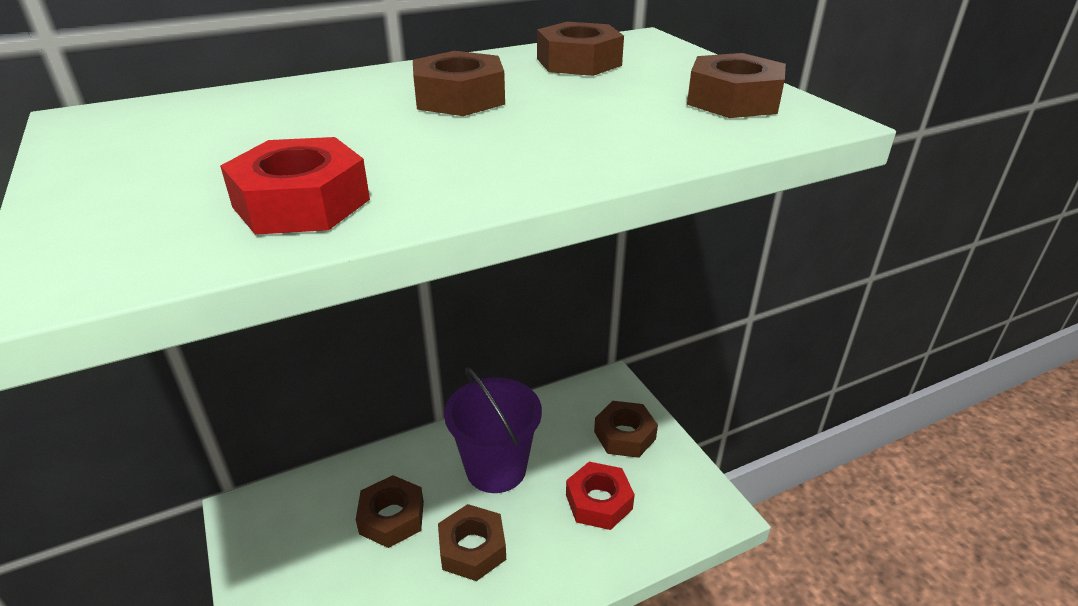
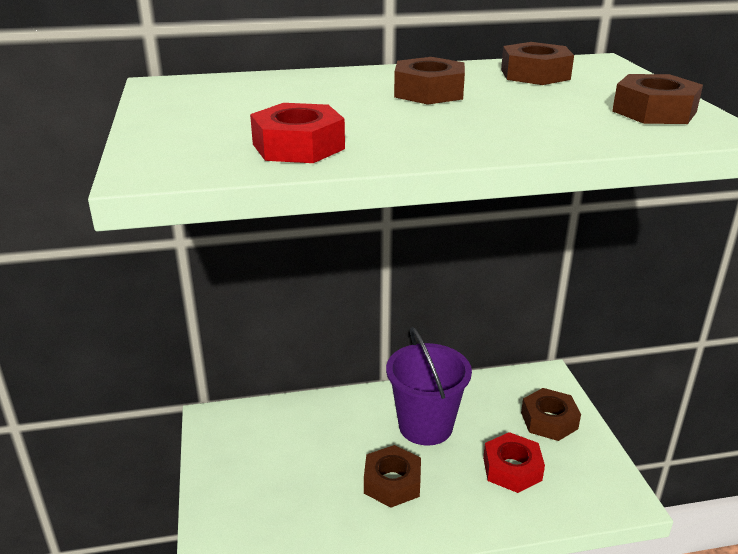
camera: 15 degrees right, 5 degrees down
(392, 517) = (329, 446): brown nut -> none

